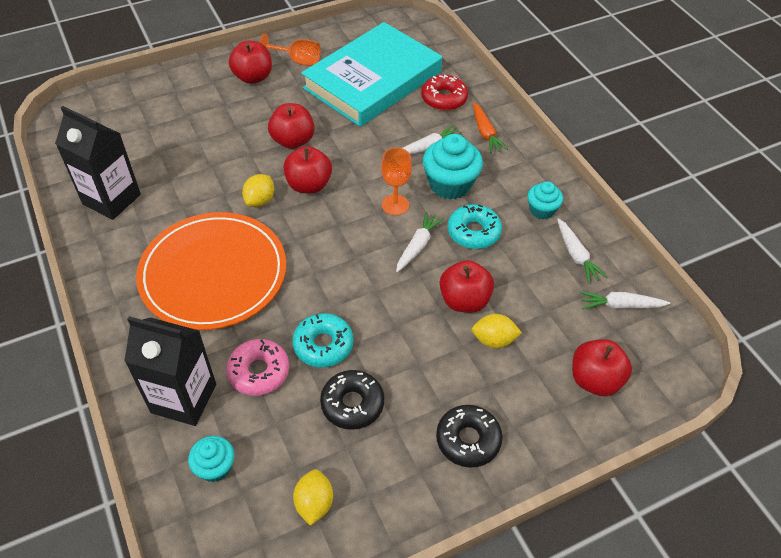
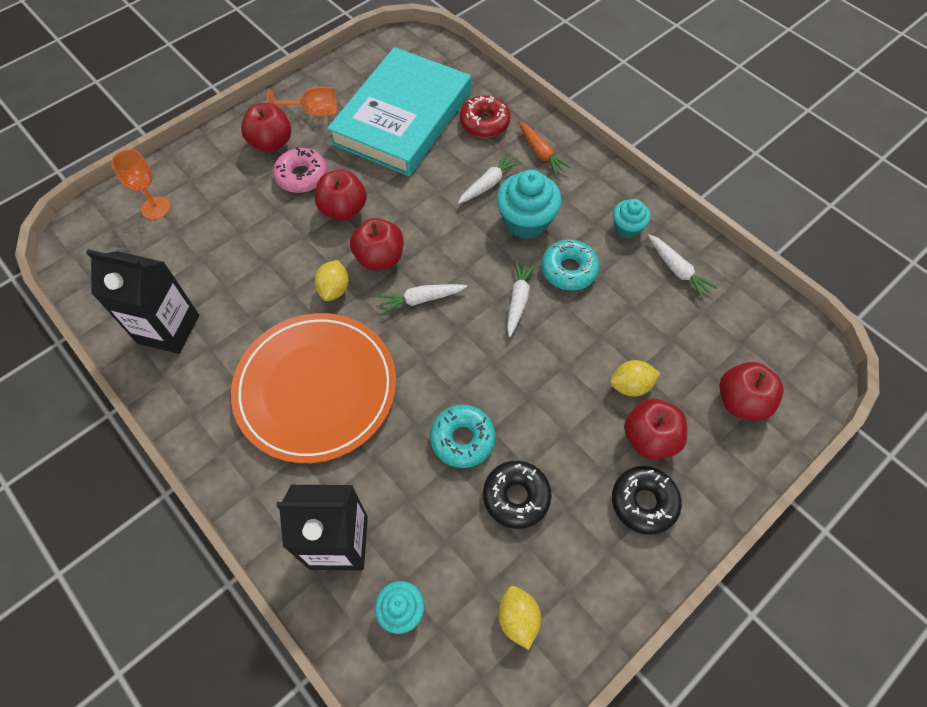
camera: 15 degrees left, 10 degrees up
(259, 372) = (407, 488): pink donut -> pink donut (302, 176)
(395, 205) = (478, 258): orange goblet -> orange goblet (156, 208)
(464, 300) = (586, 349): red apple -> red apple (649, 438)
(620, 306) = (738, 314): white carrot -> white carrot (421, 299)

